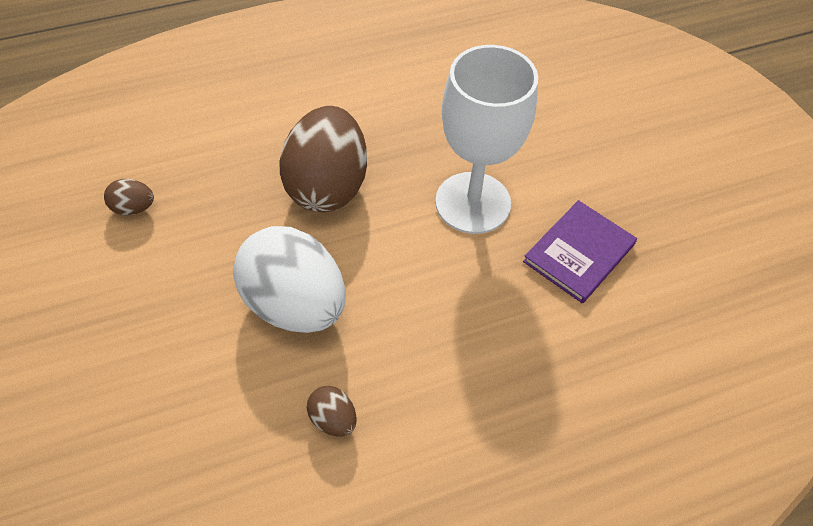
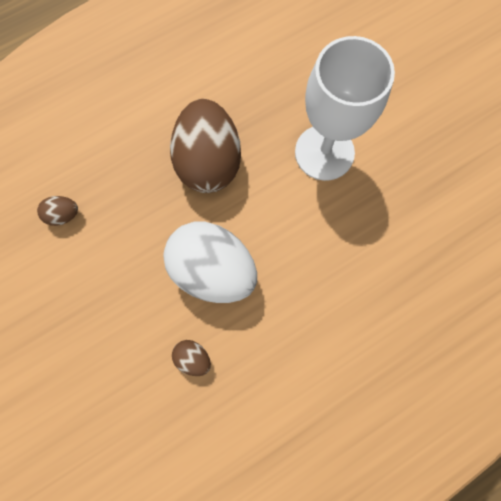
camera: 10 degrees left, 20 degrees up
(333, 419) = (266, 354): brown egg -> brown egg (193, 358)
(579, 253) = (412, 179): purple book -> none

